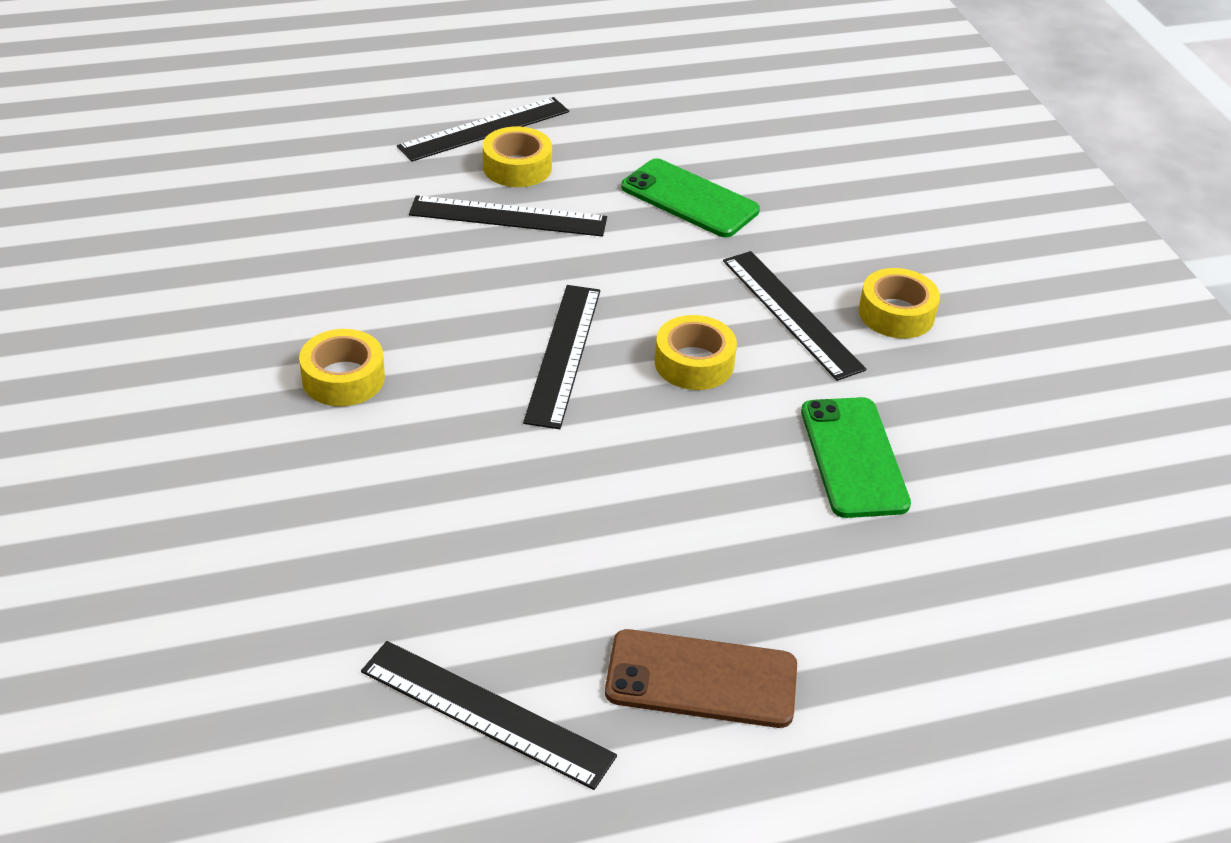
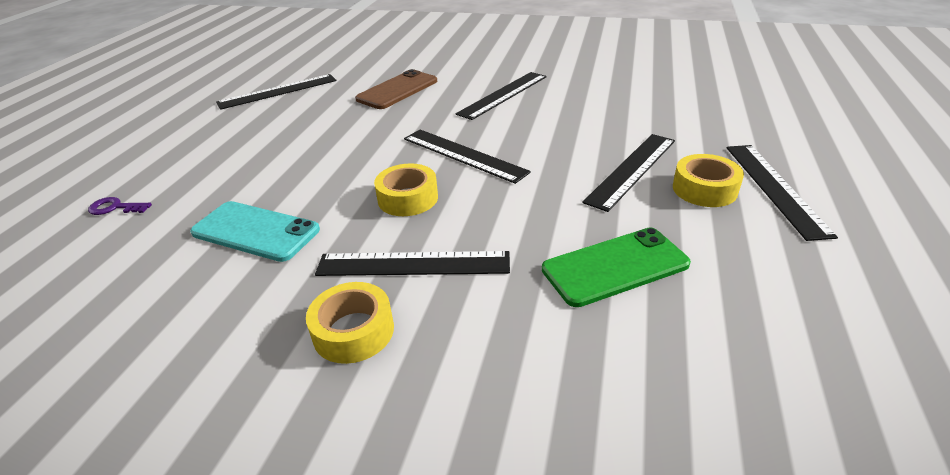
camera: 125 degrees right, 5 degrees down
(343, 378) = (503, 95): yellow tape -> black ruler
(701, 679) = (216, 135): brown phone -> brown phone (397, 90)
(853, 457) = (255, 231): green phone -> turquoise phone
(943, 638) = (115, 208): none -> purple key

